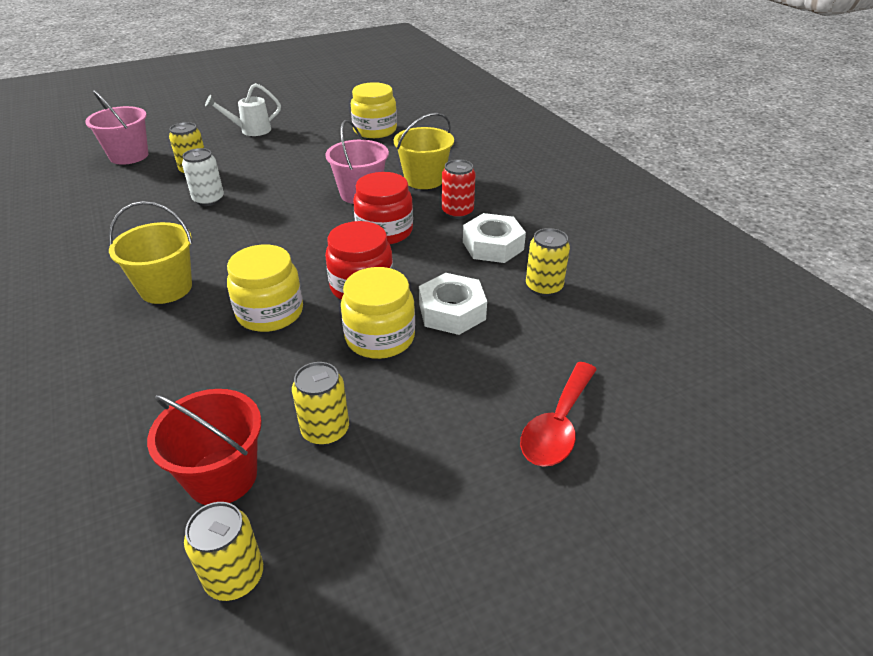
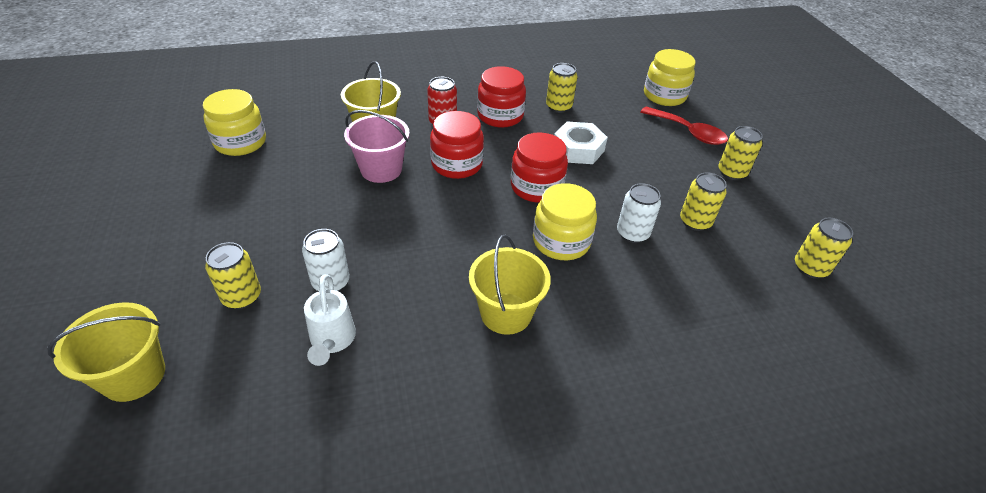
camera: 80 degrees left, 5 degrees up
(129, 156) = (134, 375): pink bucket -> yellow bucket
(222, 476) = (738, 273): red bucket -> none
(251, 130) = (153, 240): white watering can -> white watering can (332, 341)
(291, 368) = (632, 233): none -> white can
(380, 337) = (602, 186): yellow jar -> yellow jar (664, 96)
(463, 481) = (732, 172): none -> yellow can
(493, 246) = (500, 116): white nut -> red jar

